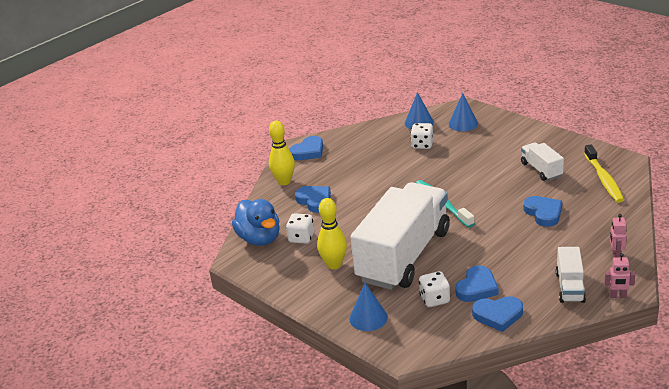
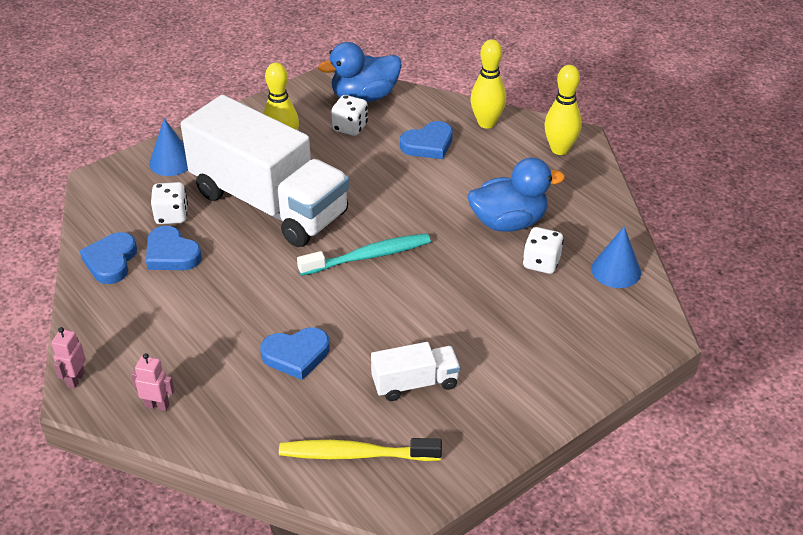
camera: 95 degrees right, 10 degrees up
(308, 151) = (560, 149): blue heart -> yellow bowling pin
(389, 160) = (509, 222): none -> blue duck
(463, 123) = (598, 321): blue cone -> none
(570, 287) = (121, 338): white truck -> none

